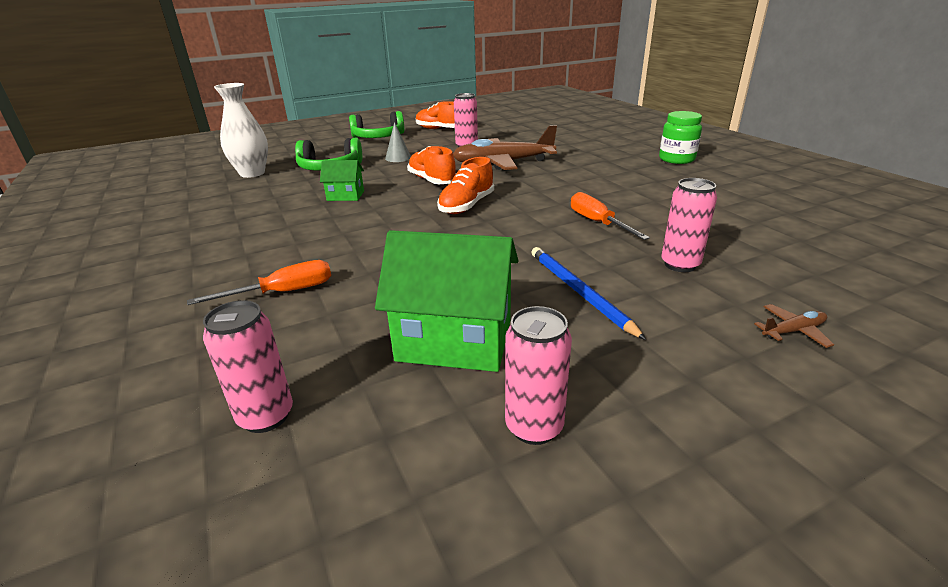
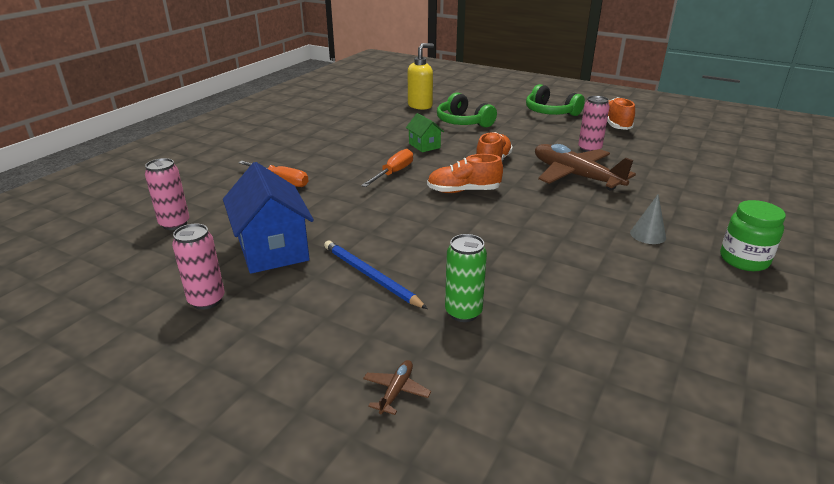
camera: 55 degrees right, 0 degrees up
(252, 173) = (420, 106): white vase -> yellow soap dispenser
(398, 158) = (519, 134): grey cone -> grey cone (648, 235)
(455, 340) = (273, 249): green house -> blue house
(579, 292) = (370, 276): blue pencil -> blue pencil turned 75 degrees counterclockwise
(597, 222) = (502, 254): orange screwdriver -> orange screwdriver (393, 173)
(680, 265) = (463, 312): pink can -> green can
(793, 331) = (396, 391): brown plane -> brown plane turned 105 degrees counterclockwise

